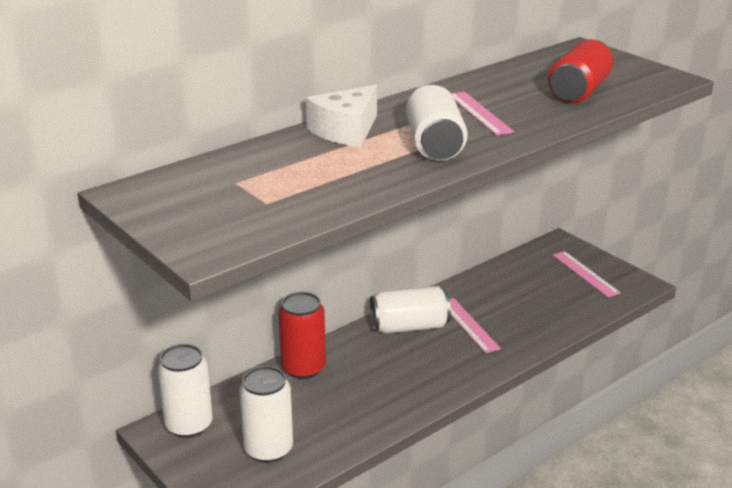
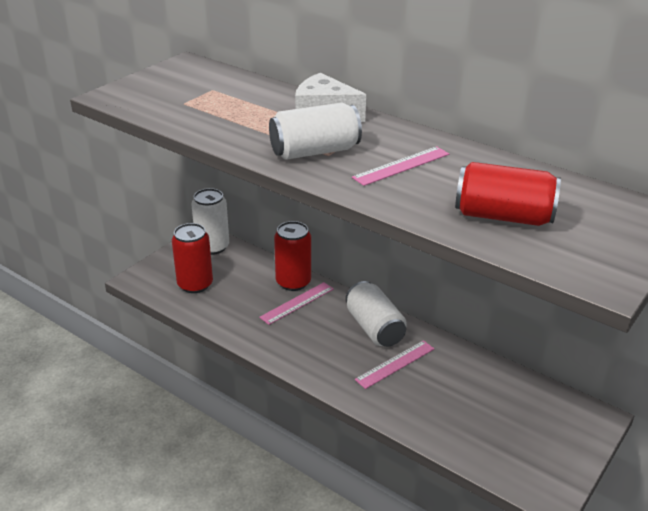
camera: 75 degrees right, 5 degrees up
(268, 449) = (195, 284): white can -> red can
(585, 274) = (541, 444): pink ruler -> pink ruler (297, 303)

